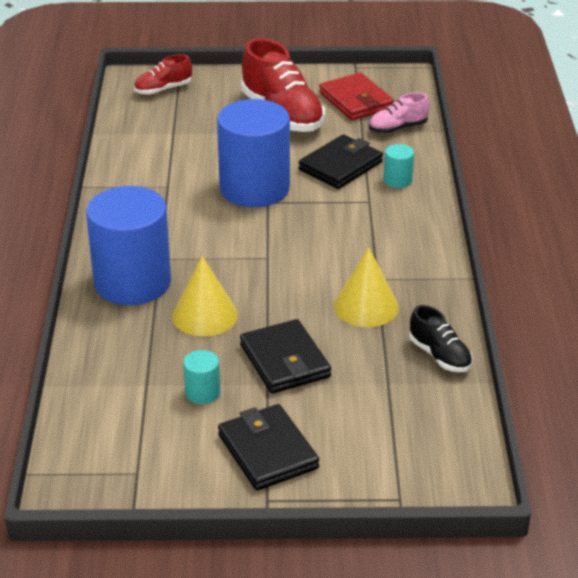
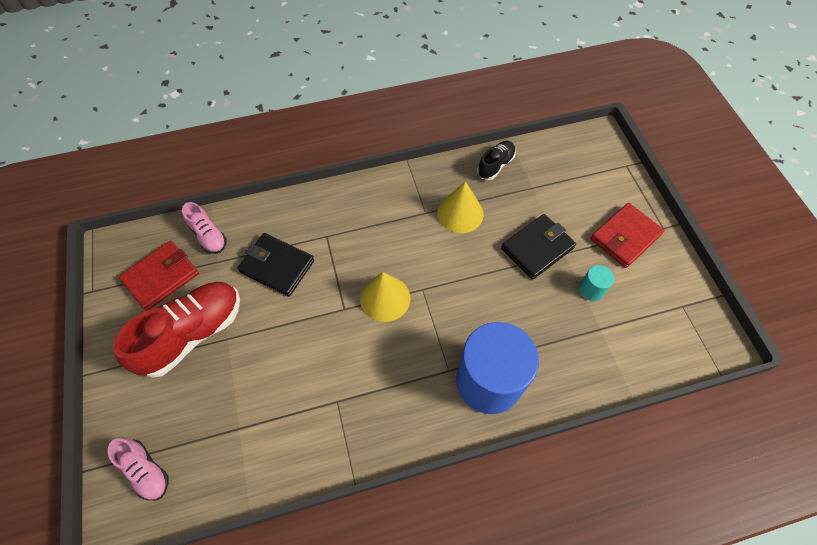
camera: 105 degrees left, 25 degrees up
(163, 89) = (146, 471): red shoe -> pink shoe
(205, 315) = (509, 313): yellow cone -> yellow cone (385, 298)
(254, 188) = (326, 324): blue cylinder -> none
(268, 451) = (625, 237): black wallet -> red wallet
(397, 180) = (292, 222): turquoise cylinder -> none

